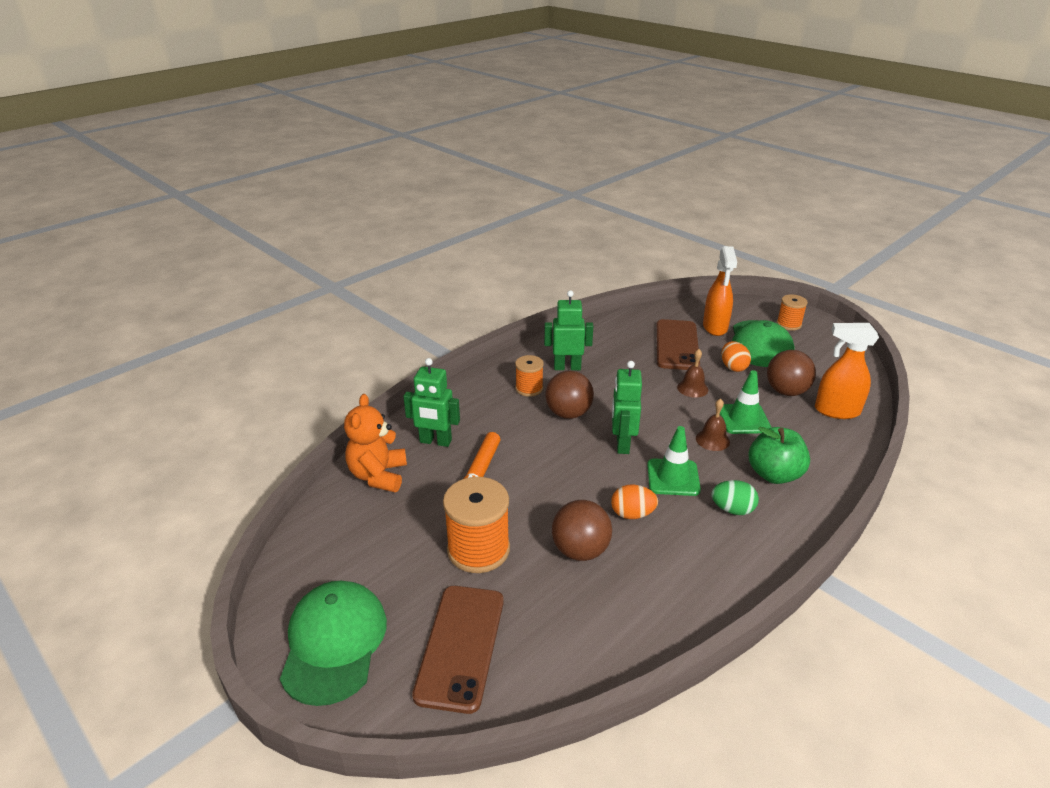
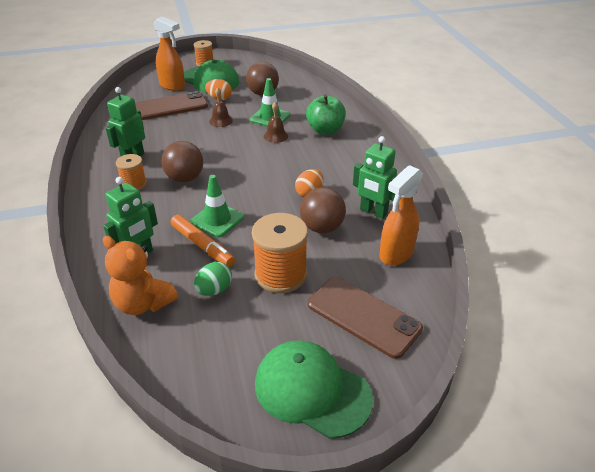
camera: 60 degrees left, 5 degrees up
(622, 444) = (242, 170): green robot -> green robot (373, 212)
(673, 477) = (293, 164): green traffic cone -> green traffic cone (217, 220)
(677, 345) = (171, 106): brown phone -> brown phone turned 60 degrees counterclockwise
(732, 509) = (339, 156): green egg -> green egg (214, 290)
(836, 411) = (296, 88): orange spray bottle -> orange spray bottle (396, 254)

